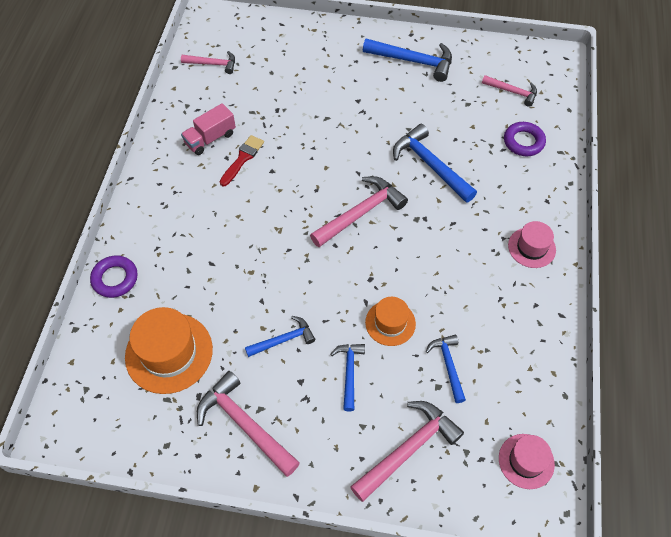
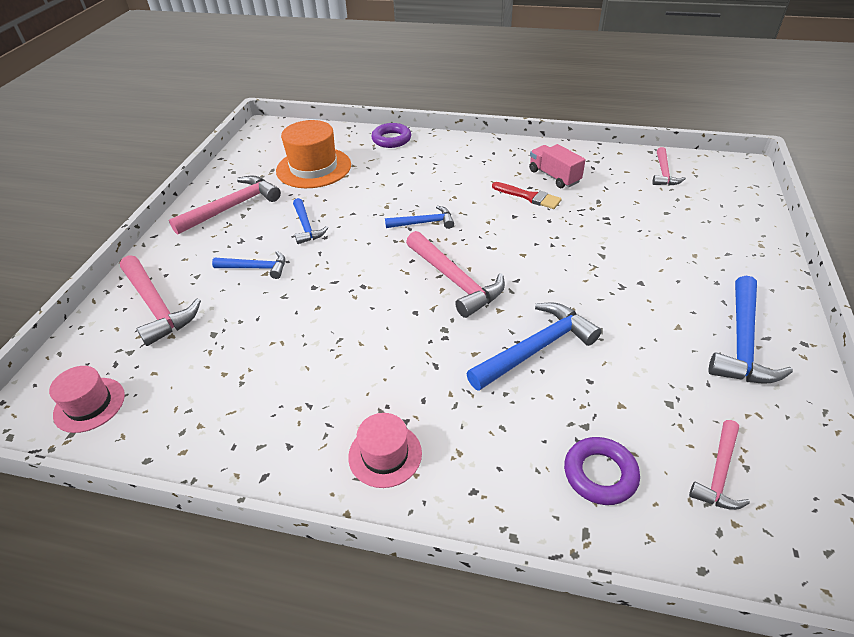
camera: 95 degrees right, 15 degrees down
(390, 323) = (303, 299): orange hat -> none
(448, 365) = (234, 344): blue hammer -> blue hammer (424, 223)

